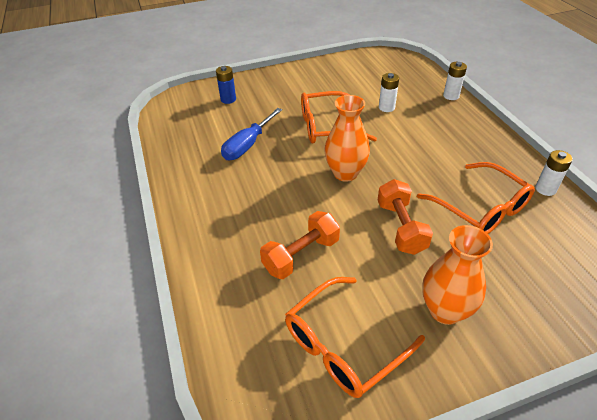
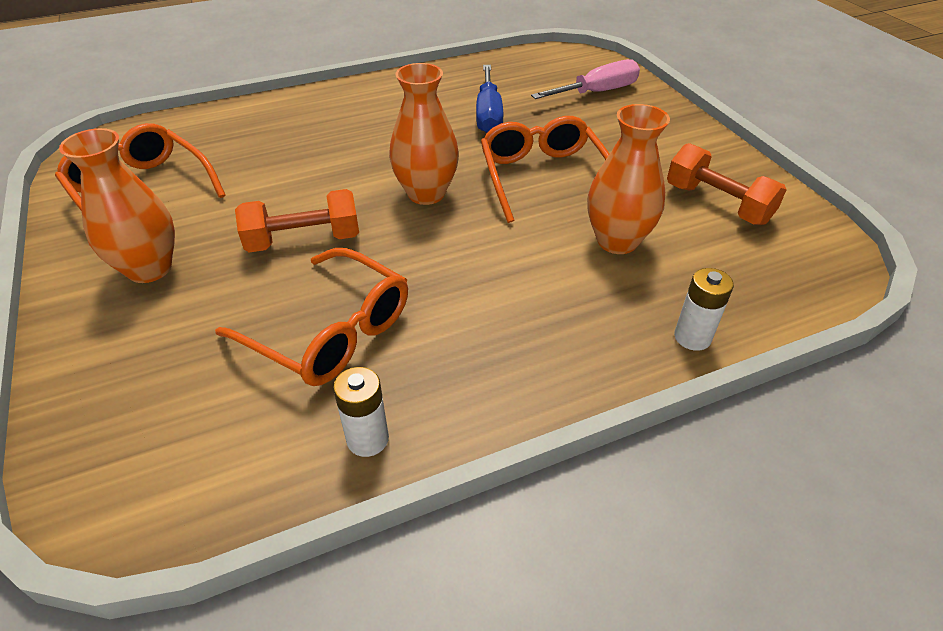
camera: 85 degrees right, 0 degrees up
(228, 99) = (597, 92): blue battery -> pink screwdriver
(248, 145) = (488, 114): blue screwdriver -> blue screwdriver turned 120 degrees counterclockwise
(301, 255) = (276, 161): orange dumbbell -> orange dumbbell (717, 204)
(386, 107) = (617, 241): white battery -> orange vase
(480, 208) = (329, 331): orange glasses -> orange glasses turned 105 degrees counterclockwise

